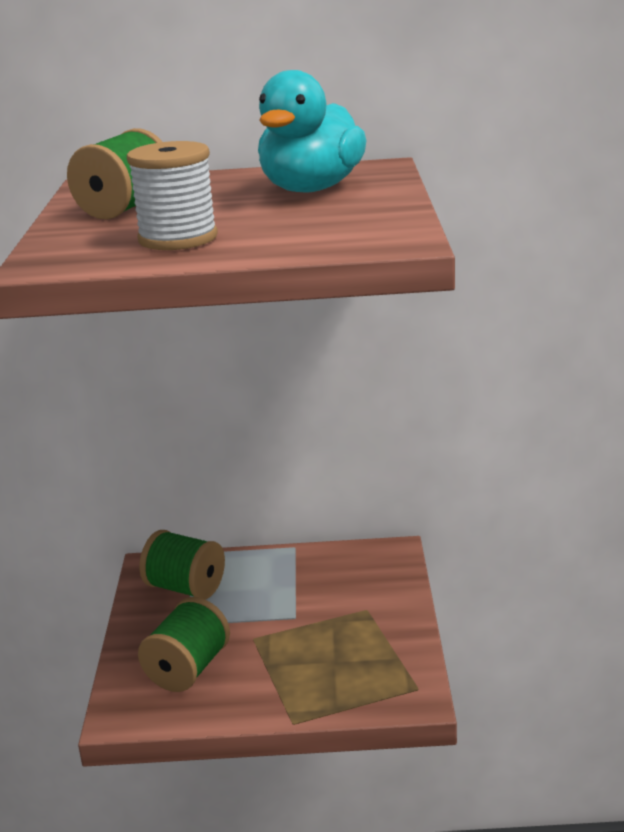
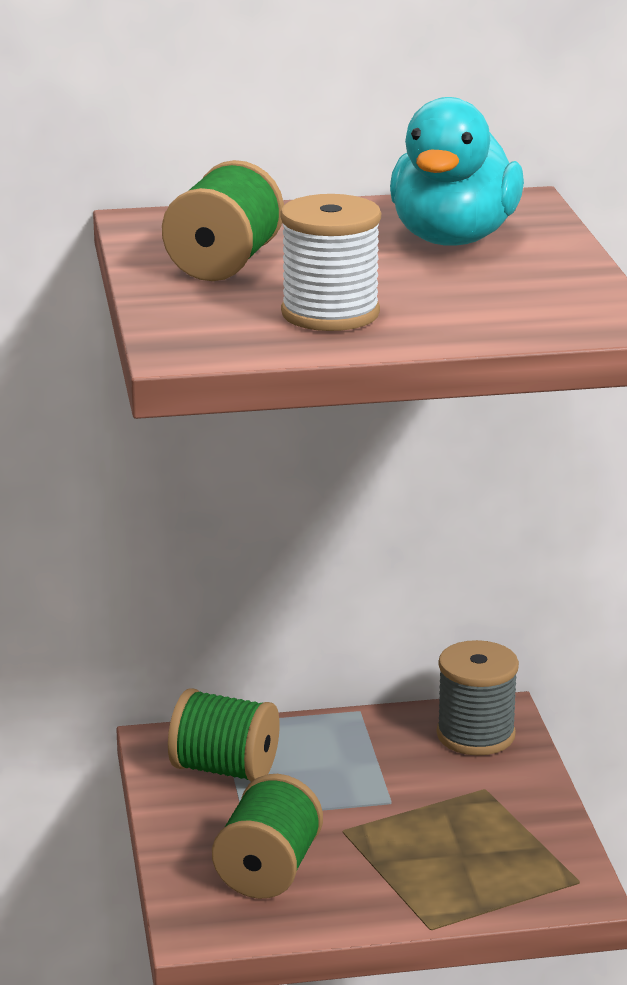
camera: 10 degrees left, 0 degrees up
(371, 567) = (475, 735): none -> grey spool

